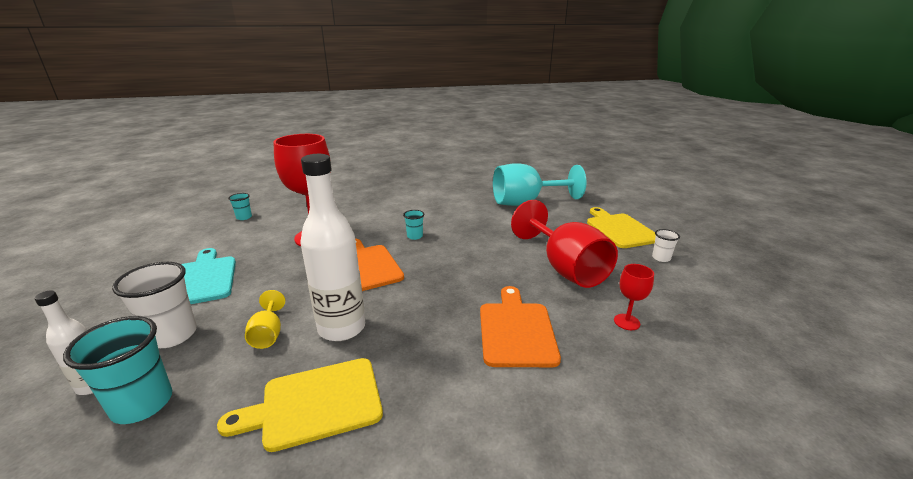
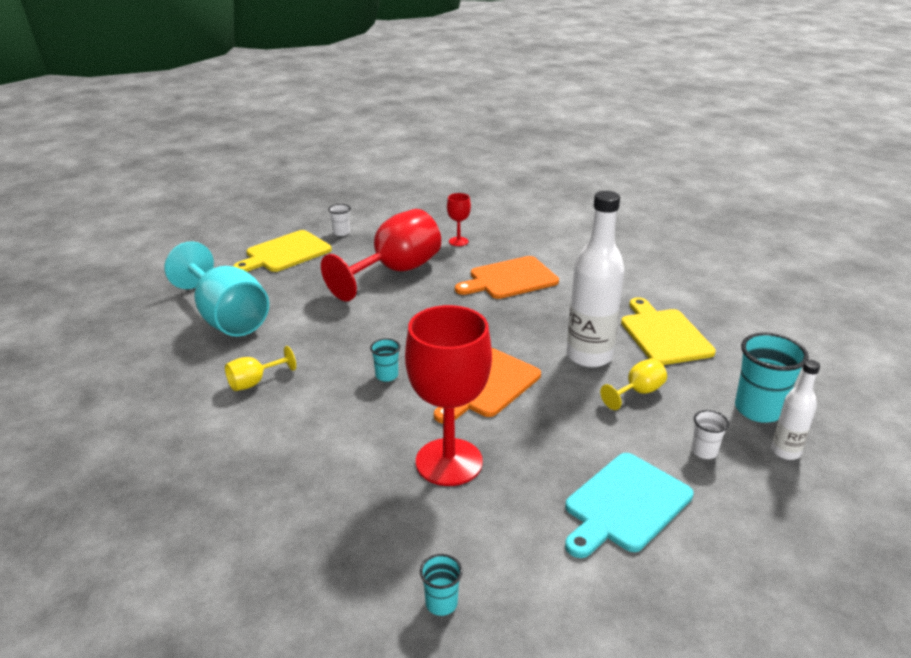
camera: 115 degrees left, 5 degrees up
(172, 335) = (704, 451): white cup -> white cup, size x0.51
(315, 403) = (664, 334): yellow cutting board -> yellow cutting board turned 150 degrees counterclockwise
(447, 202) = (254, 382): none -> yellow goblet

